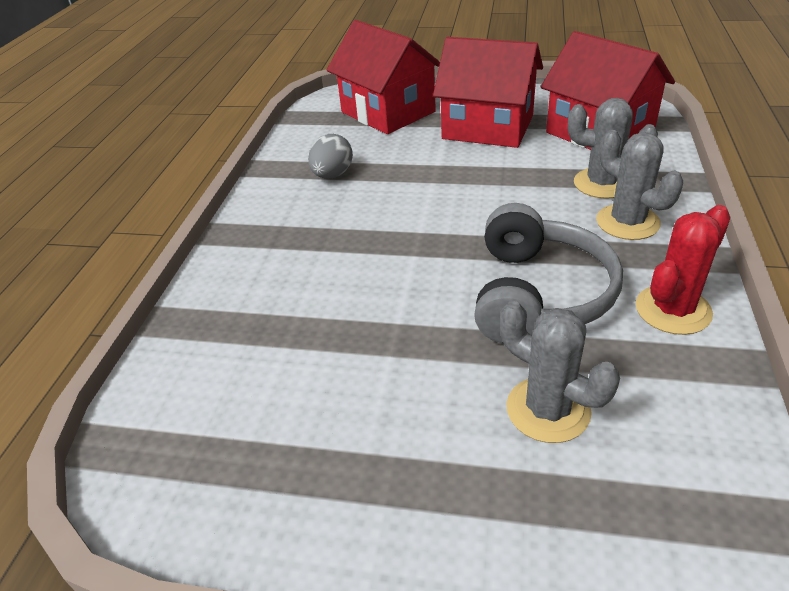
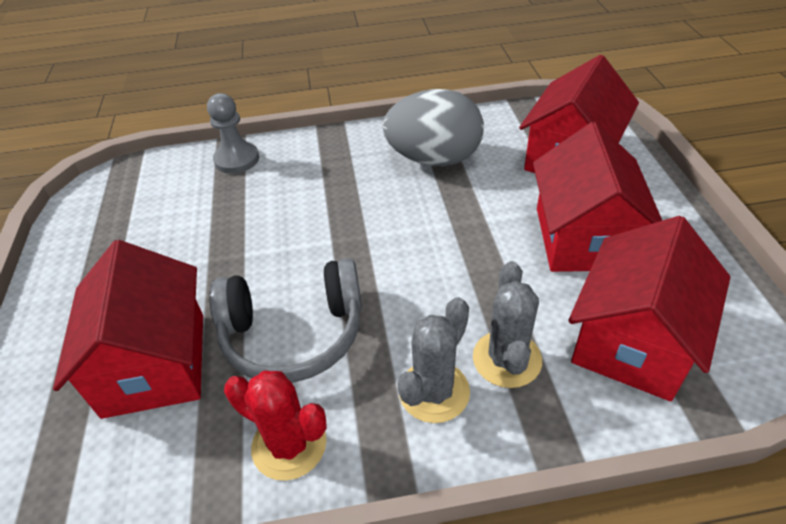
camera: 70 degrees right, 5 degrees up
(206, 316) = (237, 159): none -> grey pawn
(332, 175) = (434, 159): grey egg -> grey egg, size x1.88
(548, 410) = (155, 364): grey cactus -> red house

